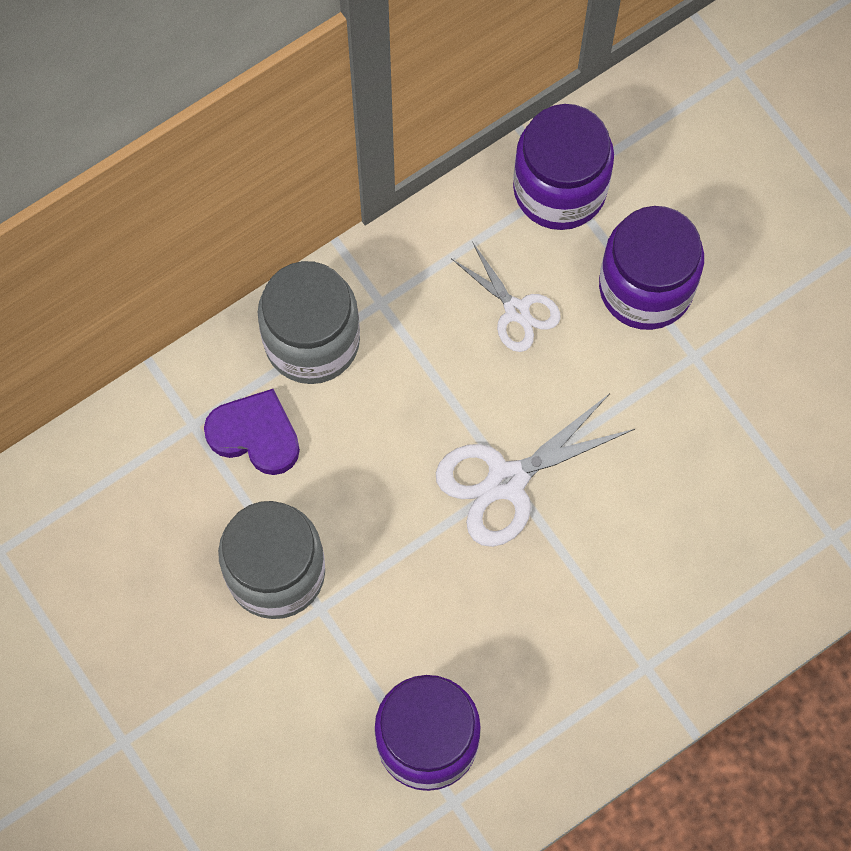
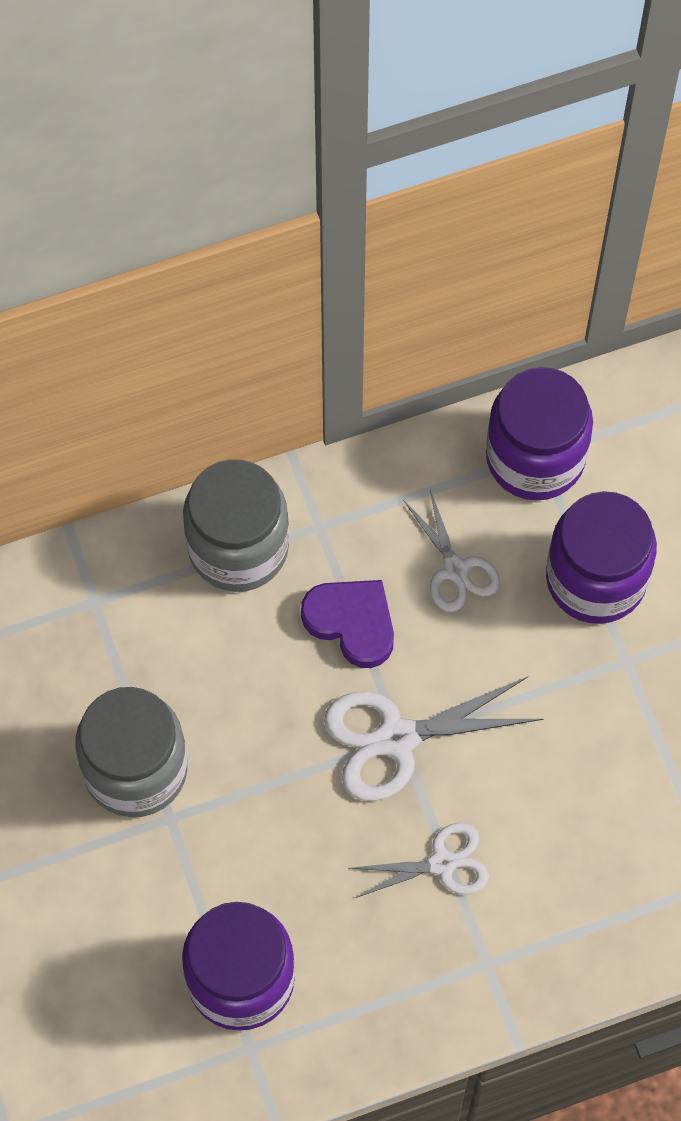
camera: 15 degrees right, 5 degrees down
(255, 435) = (154, 627): purple heart -> purple heart (352, 623)
(580, 585) = (442, 863): none -> white scissors

